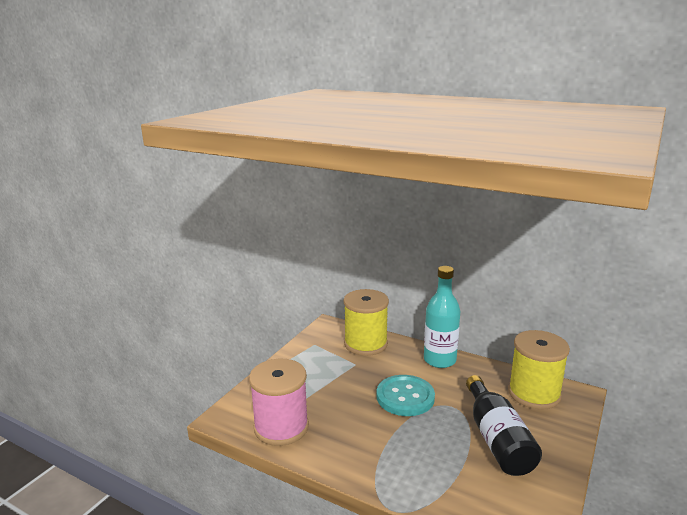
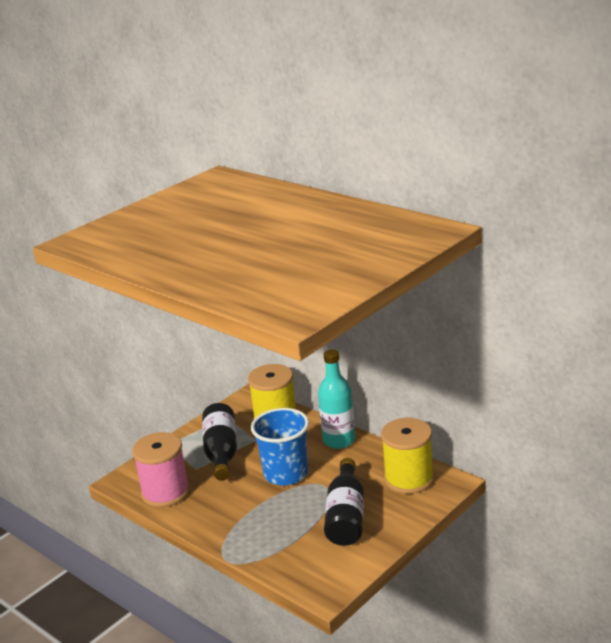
camera: 15 degrees right, 5 degrees up
(325, 379) = (221, 452): none -> black bottle
(405, 397) = (286, 474): turquoise button -> blue cup

